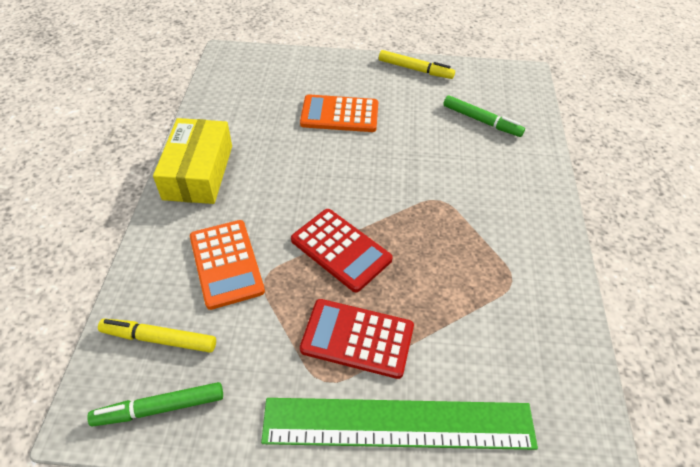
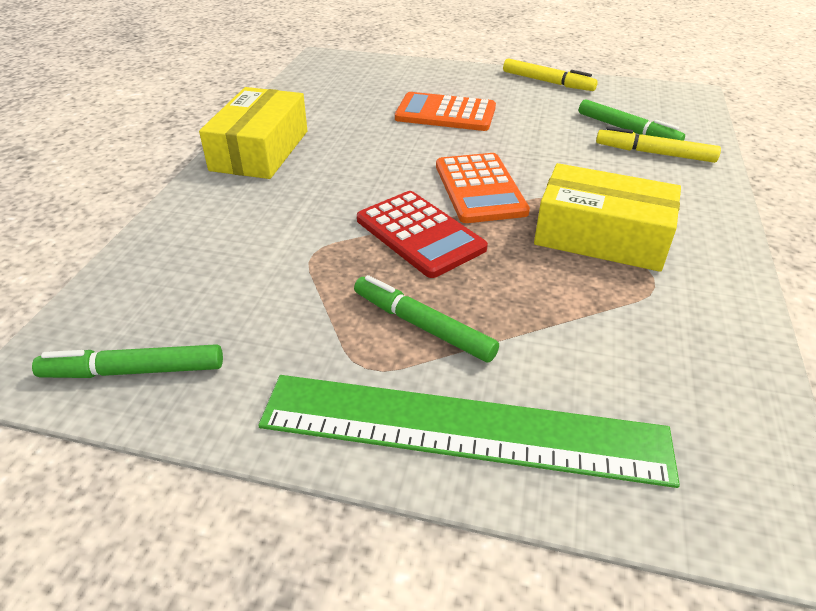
camera: 10 degrees right, 10 degrees down
(159, 339) = (159, 299): yellow marker -> yellow marker (654, 153)
(226, 264) = (268, 235): orange calculator -> orange calculator (480, 189)
(357, 338) = (422, 326): red calculator -> green marker
(471, 236) = (601, 236): none -> yellow box

